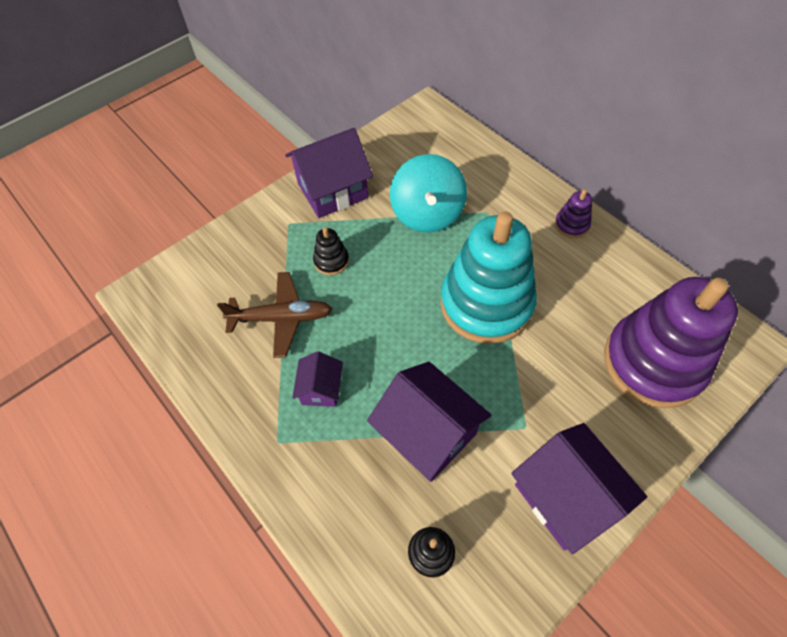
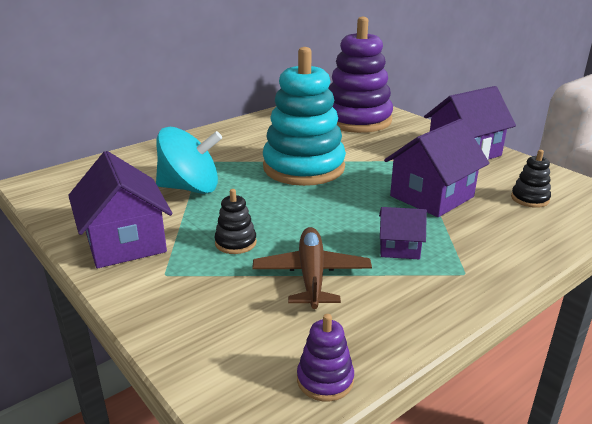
camera: 90 degrees left, 30 degrees down
(571, 225) = (229, 132): purple stacking toy -> purple stacking toy (325, 380)

